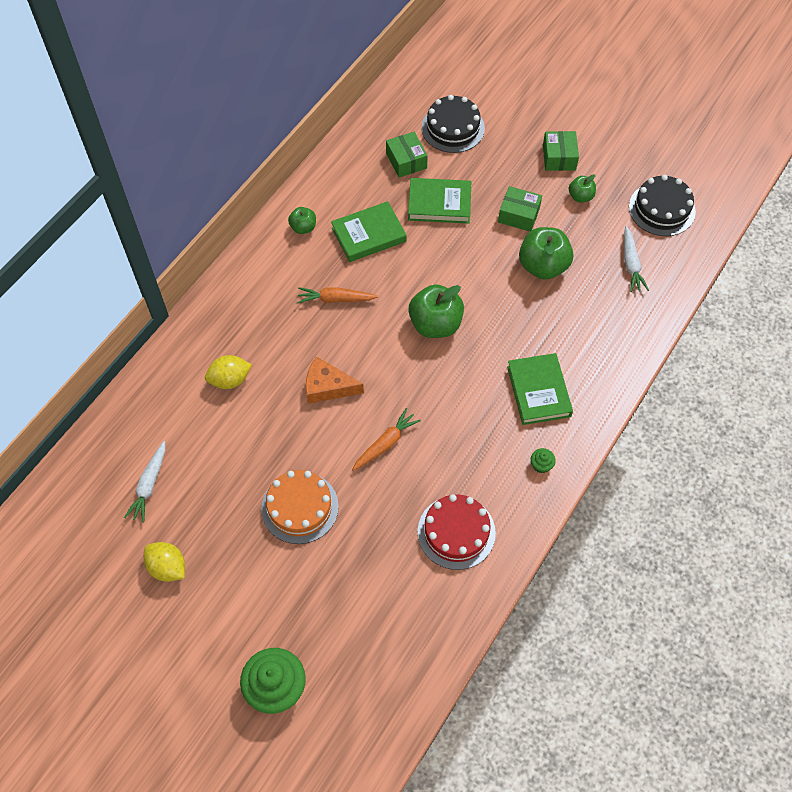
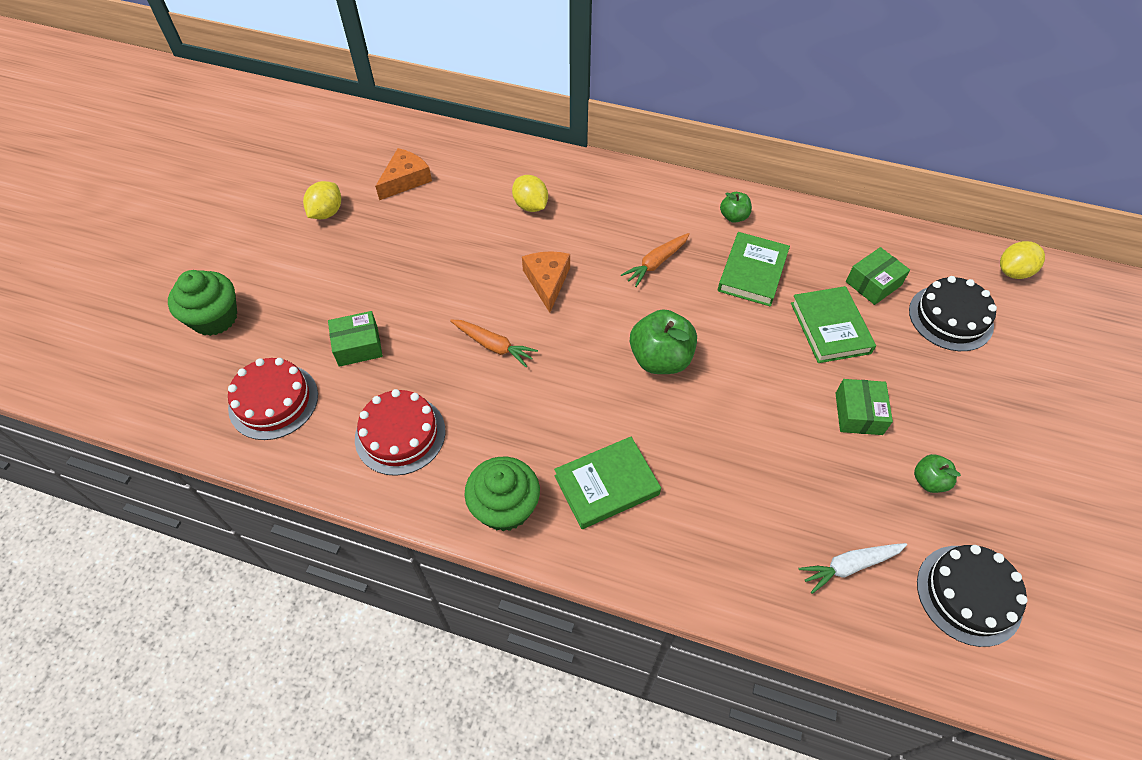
camera: 75 degrees right, 5 degrees down
(149, 485) = (405, 180): white carrot -> orange cheese
(300, 507) = (404, 291): orange cake -> none
(335, 299) = (656, 263): orange carrot -> orange carrot turned 120 degrees counterclockwise
(368, 235) = (752, 272): green book -> green book turned 60 degrees clockwise
(393, 635) = (273, 401): none -> red cake
(423, 74) = (1013, 272): none -> yellow lemon
(541, 465) = (505, 507): green cupcake -> green cupcake, size x2.32
(543, 266) = (793, 456): green apple -> none
(559, 157) = (979, 443): green box -> green box (358, 346)

